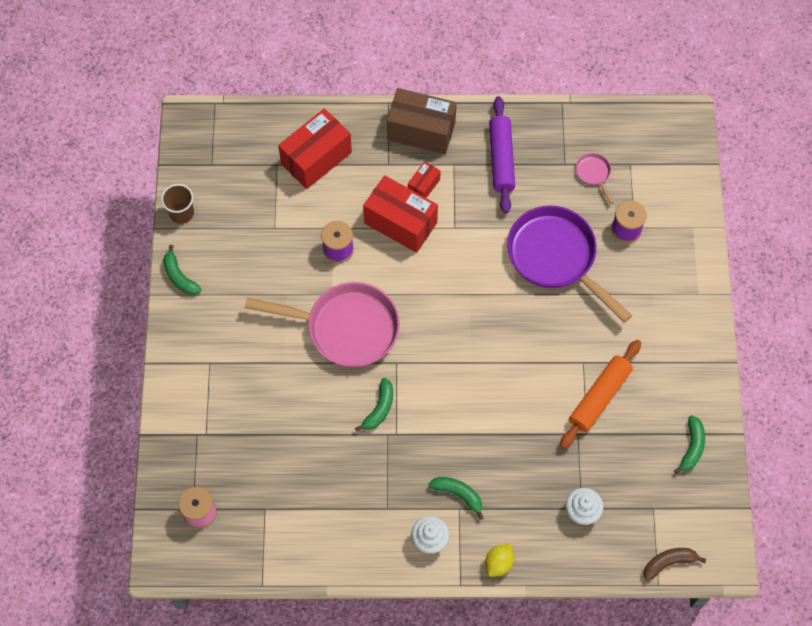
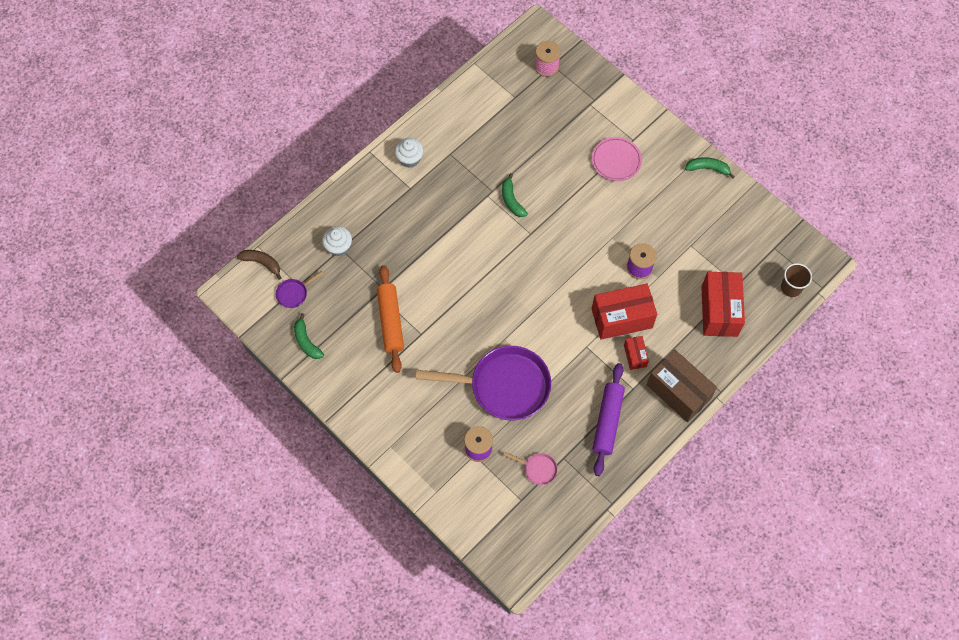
camera: 135 degrees right, 0 degrees up
(181, 213) = (753, 204): brown cup -> brown cup (791, 287)
(247, 358) = (616, 160): none -> pink plate
(346, 328) = (581, 226): pink pan -> none
(421, 131) = (678, 392): brown box -> brown box turned 75 degrees clockwise
(458, 494) = (418, 195): green banana -> none
(498, 563) = (359, 180): yellow lemon -> none
(501, 159) = (607, 421): purple rolling pin -> purple rolling pin turned 60 degrees clockwise
(664, 503) = (294, 293): none -> purple pan
(669, 562) = (262, 263): brown banana -> brown banana turned 90 degrees counterclockwise

